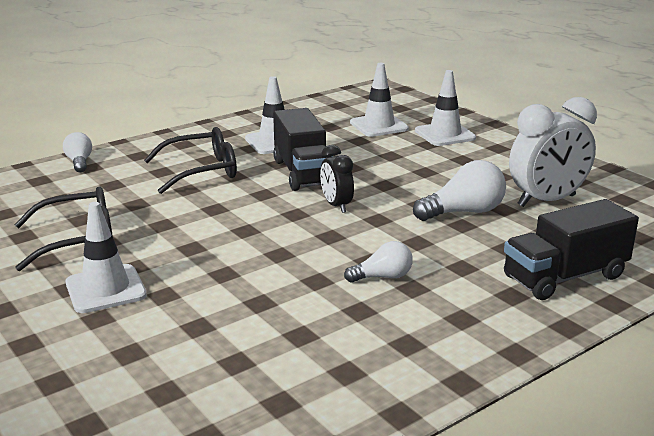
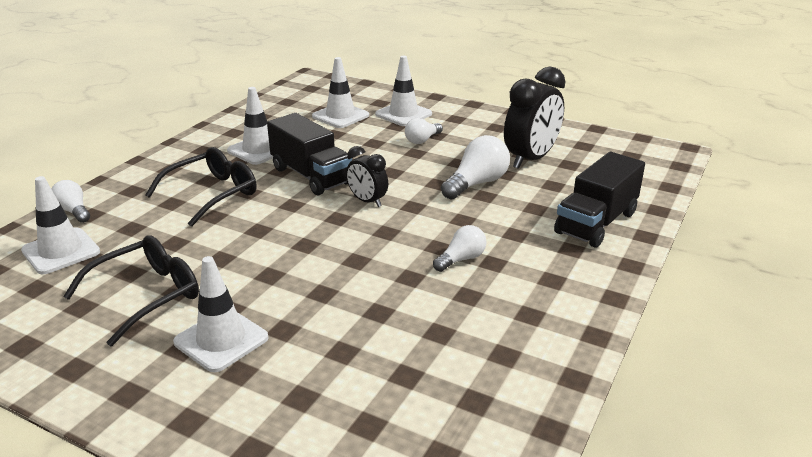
camera: 25 degrees left, 5 degrees up
(44, 191) = (61, 251): none -> white traffic cone
(442, 161) = (422, 140): none -> white light bulb
(546, 201) = (531, 159): white clock -> black clock

